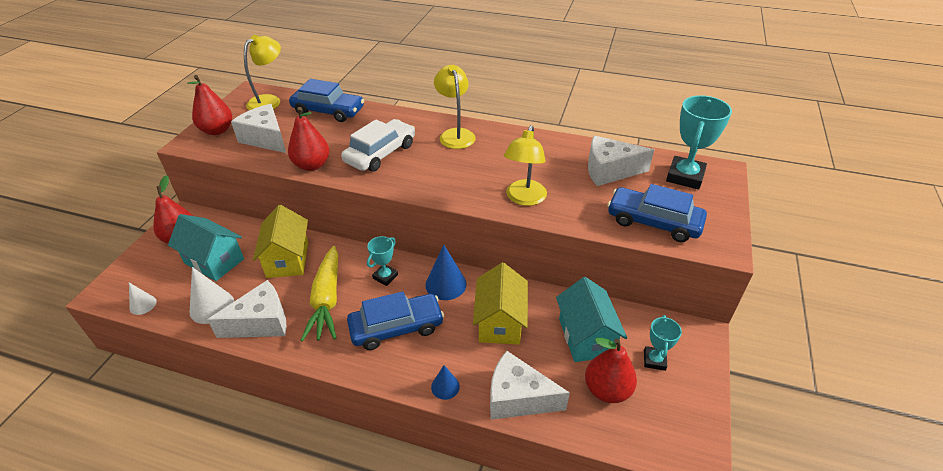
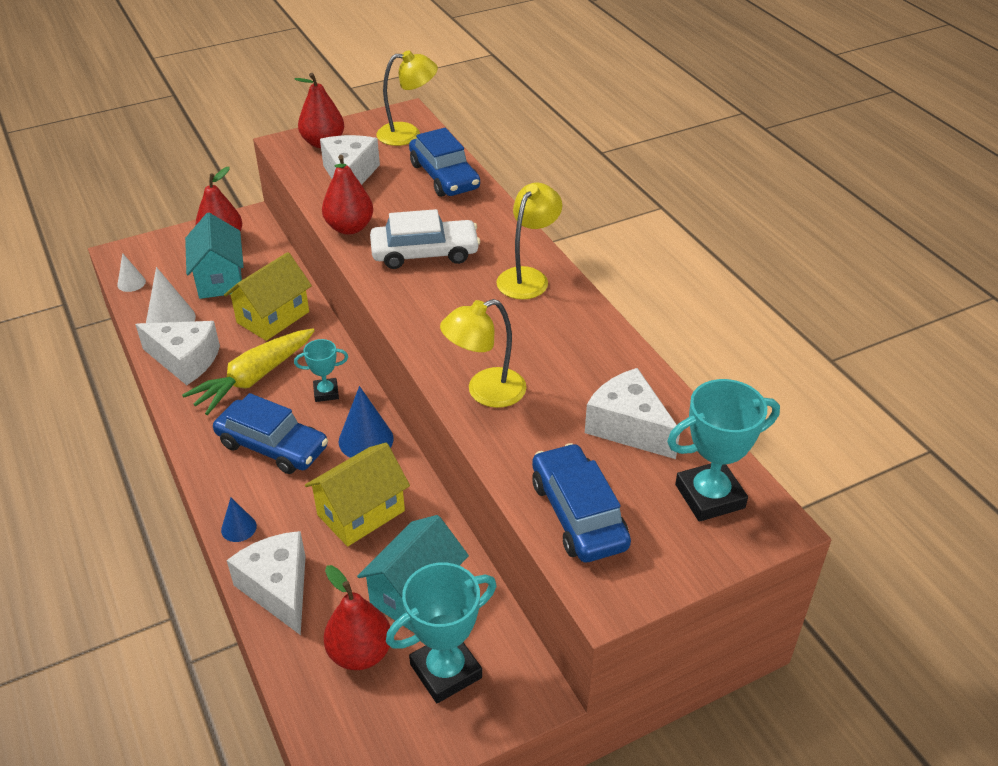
camera: 45 degrees right, 0 degrees up
(654, 360) = (446, 671): turquoise trophy -> turquoise trophy, size x1.78

